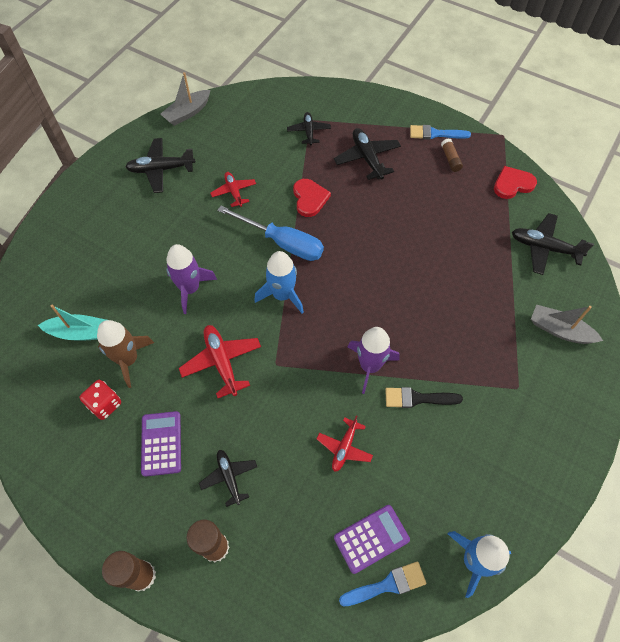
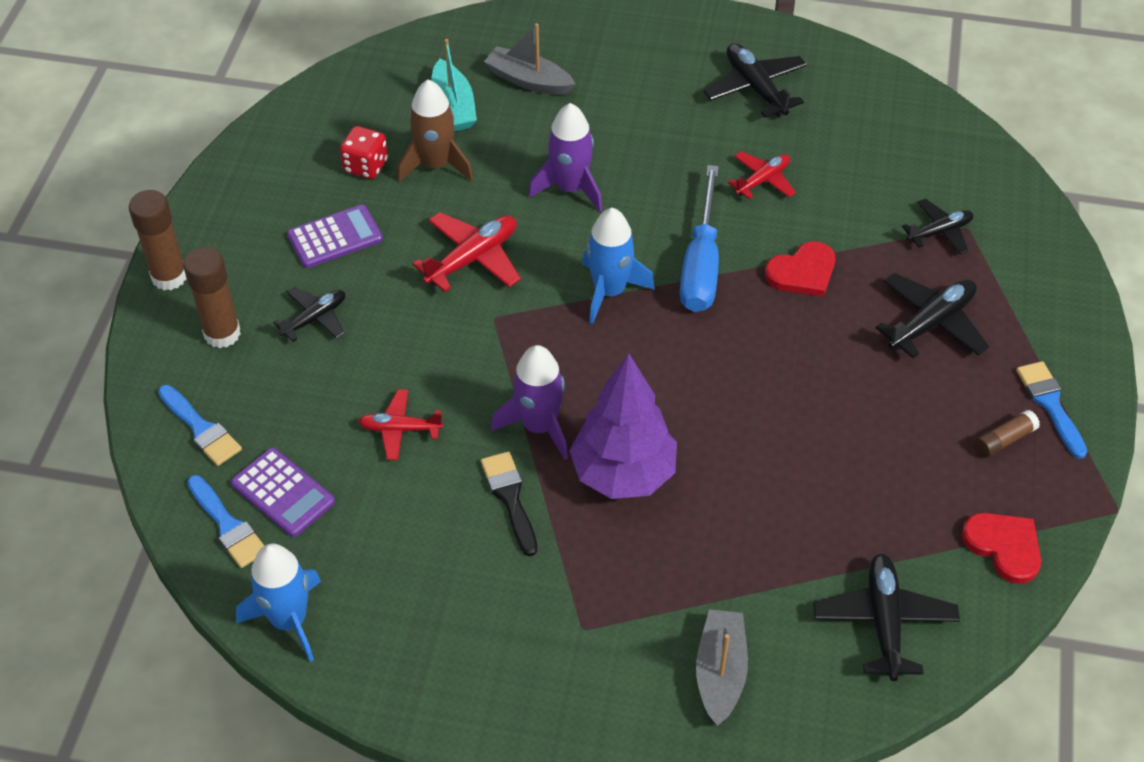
camera: 70 degrees right, 10 degrees down
(187, 113) = (881, 79): grey boat -> grey boat (528, 80)
(297, 584) = (201, 429): none -> blue brush
(419, 333) = (623, 474): none -> purple tree

